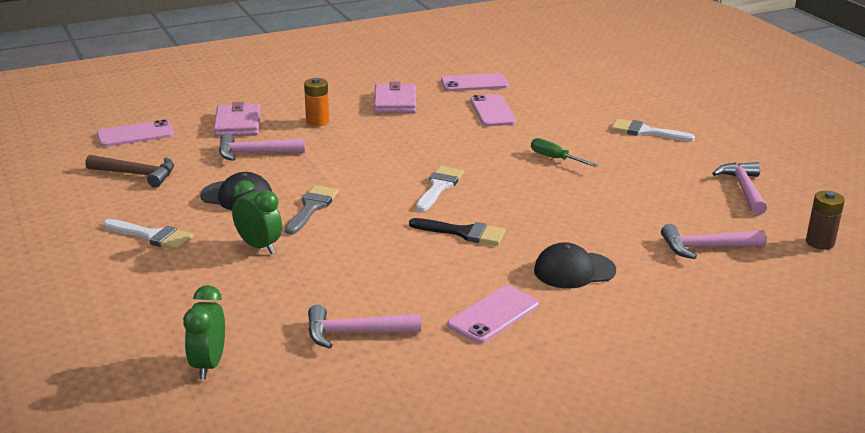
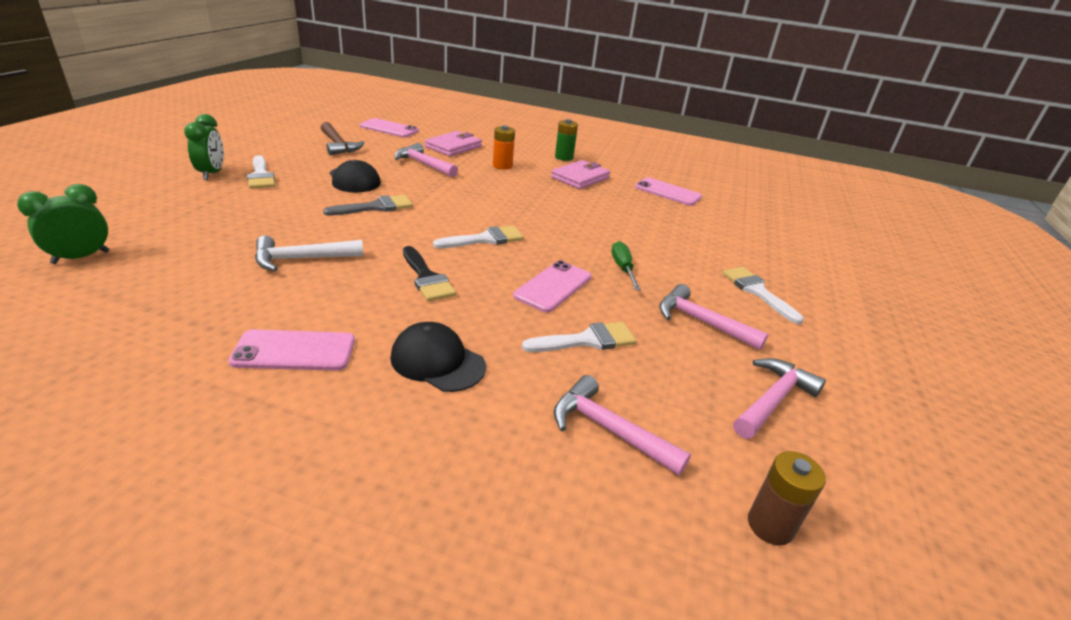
camera: 40 degrees right, 5 degrees up
(259, 246) = (291, 211): green clock -> green clock (212, 174)
(344, 89) = (564, 157): none -> green battery
(355, 333) = (190, 296): pink hammer -> pink hammer (701, 322)
(360, 270) = (302, 259): none -> white hammer
(492, 111) = (642, 214): pink phone -> pink phone (553, 286)
(618, 213) = (587, 340): none -> white brush

